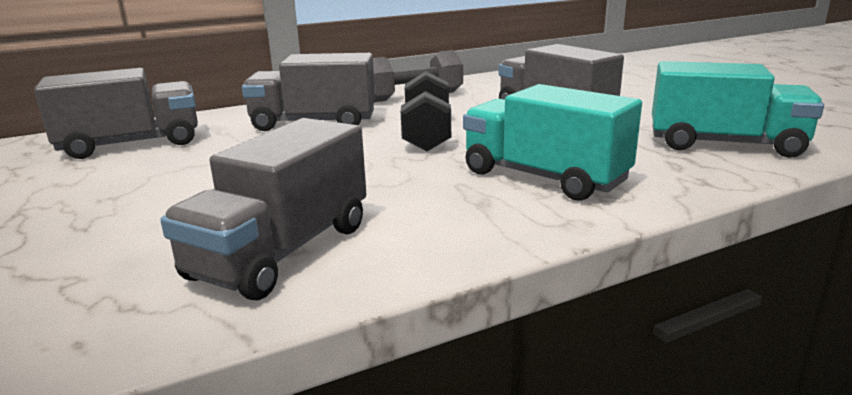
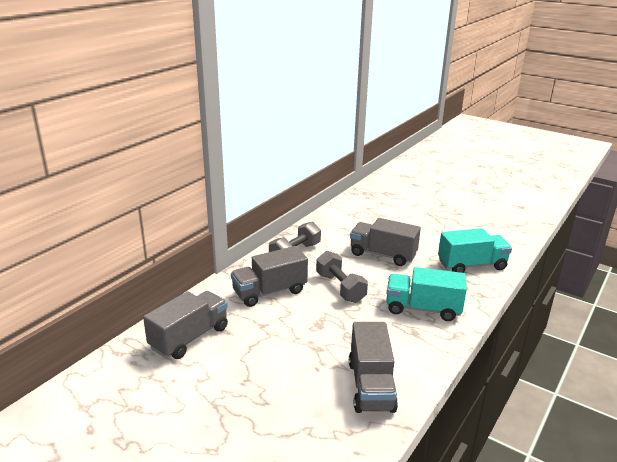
camera: 30 degrees left, 5 degrees up
(427, 134) = (340, 288): black dumbbell -> grey dumbbell

